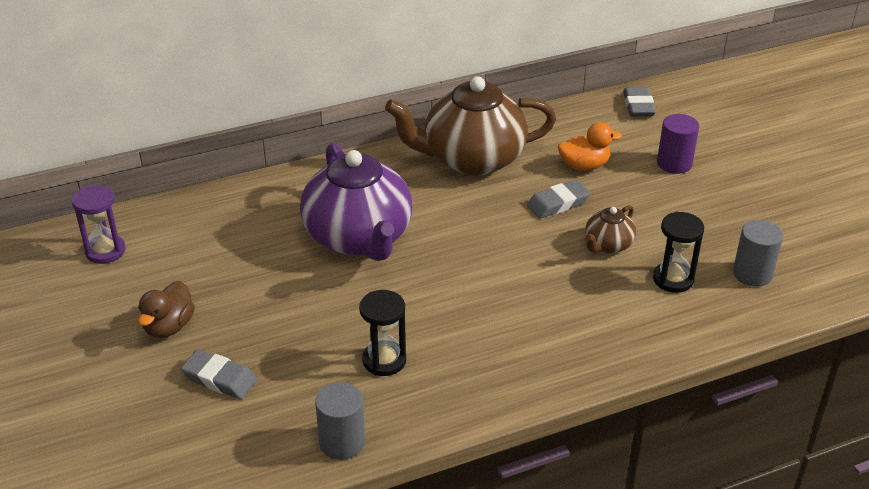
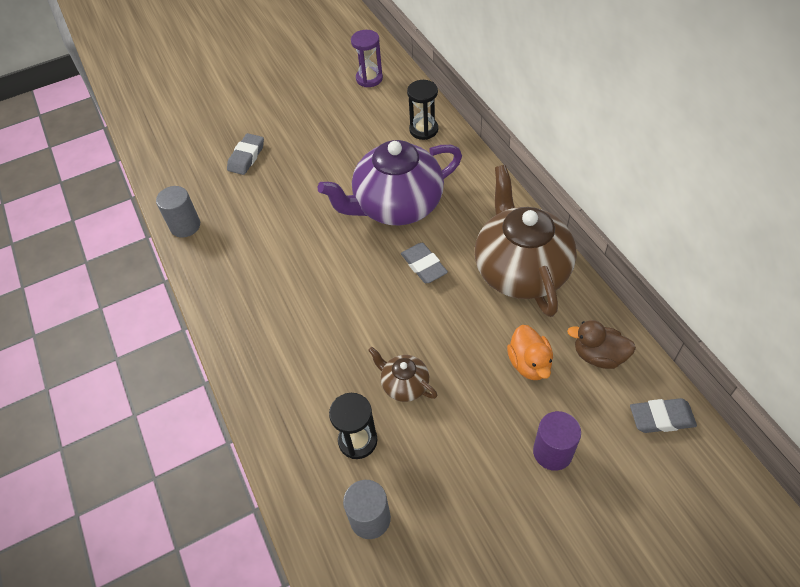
camera: 90 degrees right, 15 degrees up
(169, 327) = (295, 124): brown duck -> brown duck (598, 356)
(384, 360) = (259, 238): black hourglass -> black hourglass (423, 130)
(558, 204) = (462, 342): grey eraser -> grey eraser (423, 266)

